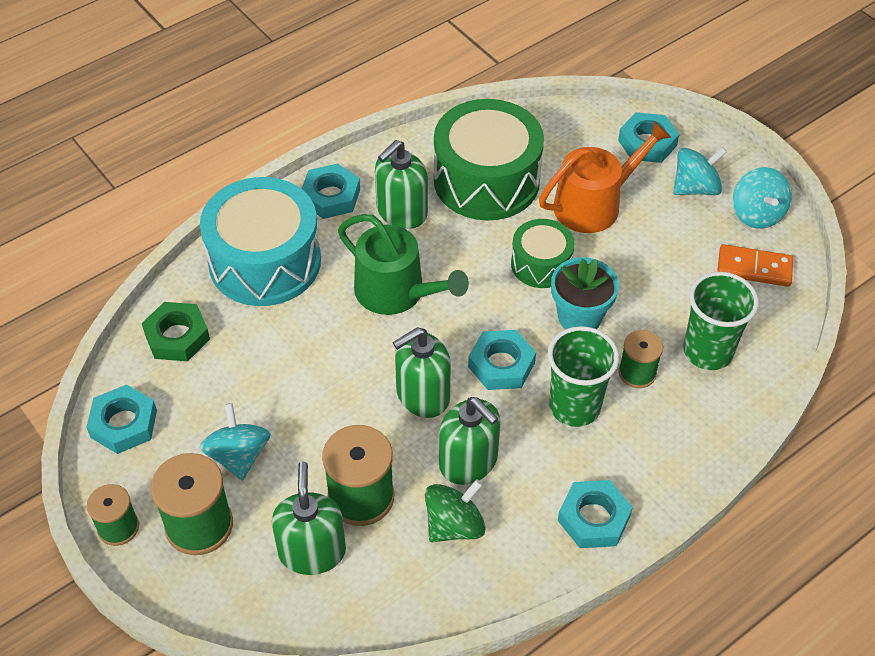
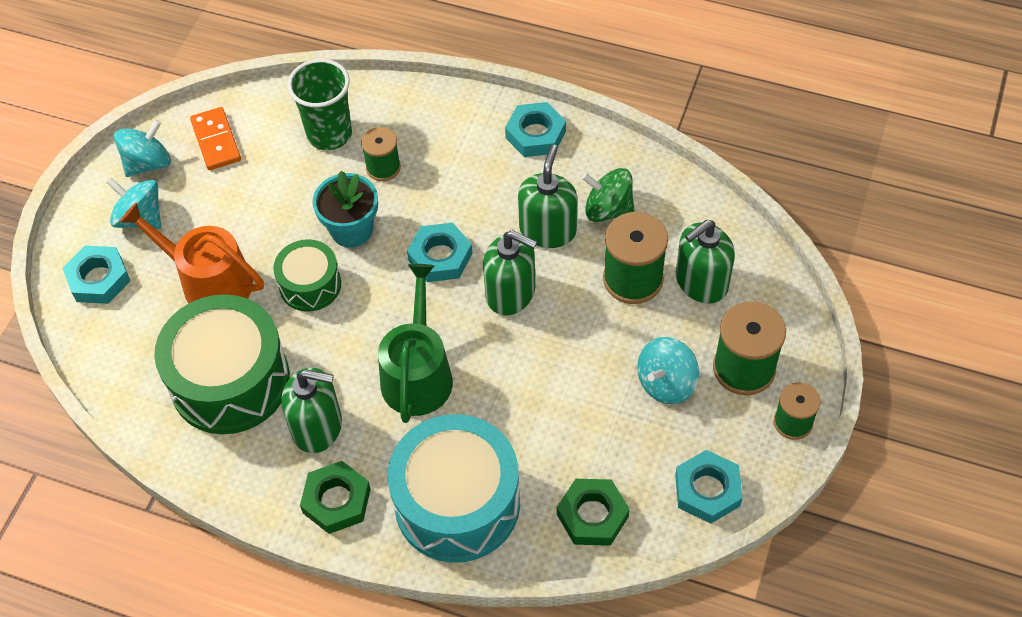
camera: 120 degrees left, 5 degrees up
(331, 196) = (336, 501): turquoise nut -> green nut
(574, 407) = (446, 190): green cup -> none

